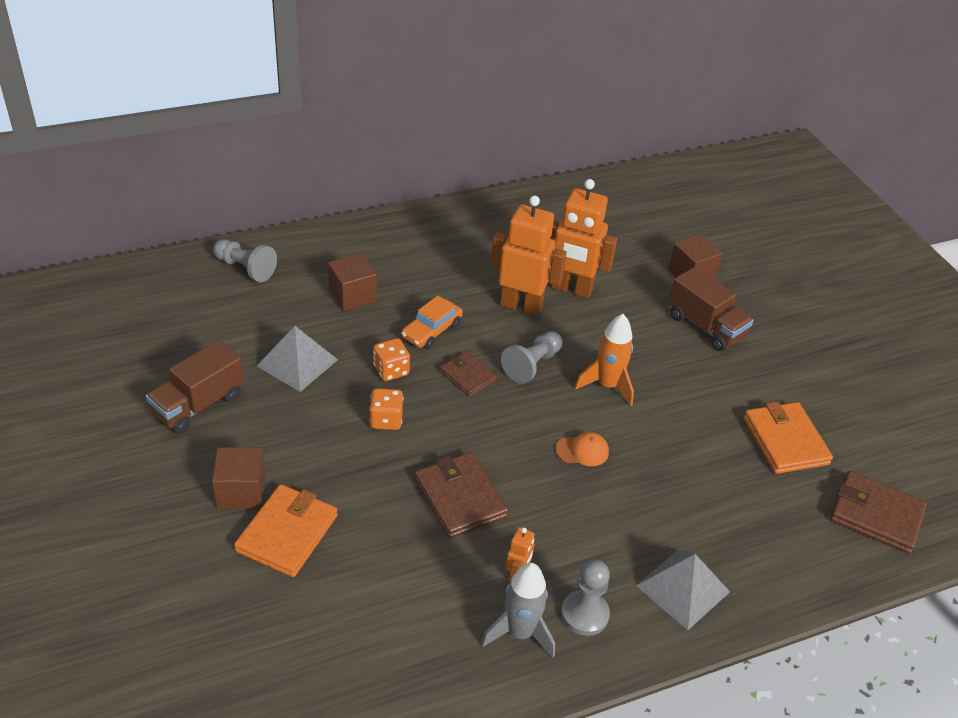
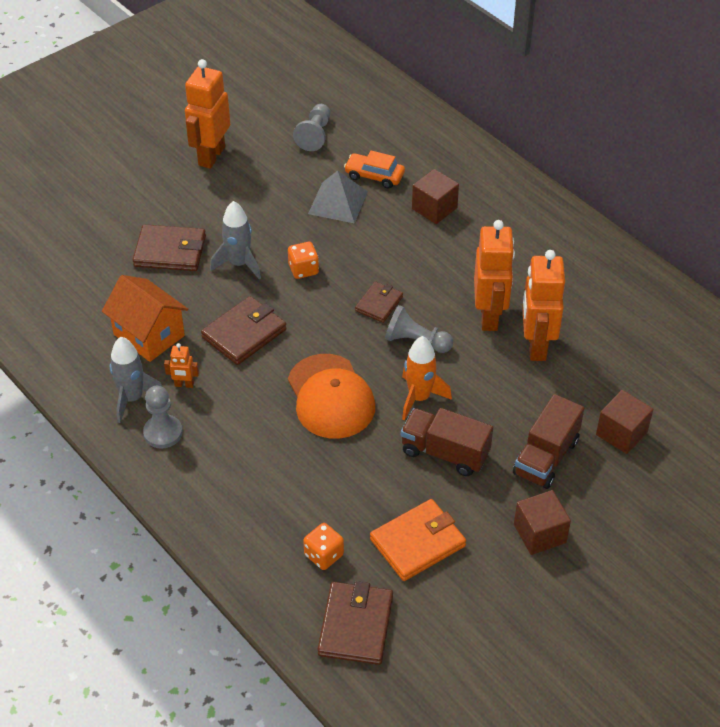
camera: 75 degrees right, 5 degrees up
(141, 449) = (211, 156): none -> orange robot
(198, 405) = (266, 167): brown truck -> brown truck (445, 453)
(241, 491) = (196, 216): brown cube -> brown cube (539, 533)
(245, 268) = (427, 139): grey pawn -> grey pawn (315, 135)
(287, 533) = (170, 251): orange wallet -> brown wallet
(346, 473) = (239, 264): none -> grey rocket
(391, 370) = (359, 256): orange dice -> orange dice (324, 555)
(421, 590) = (149, 335): none -> orange house
(432, 331) = (421, 267): orange car -> orange car (374, 176)
(582, 451) = (330, 397): orange cap -> orange cap, size x2.23
(683, 588) = (211, 490): grey pyramid -> none

